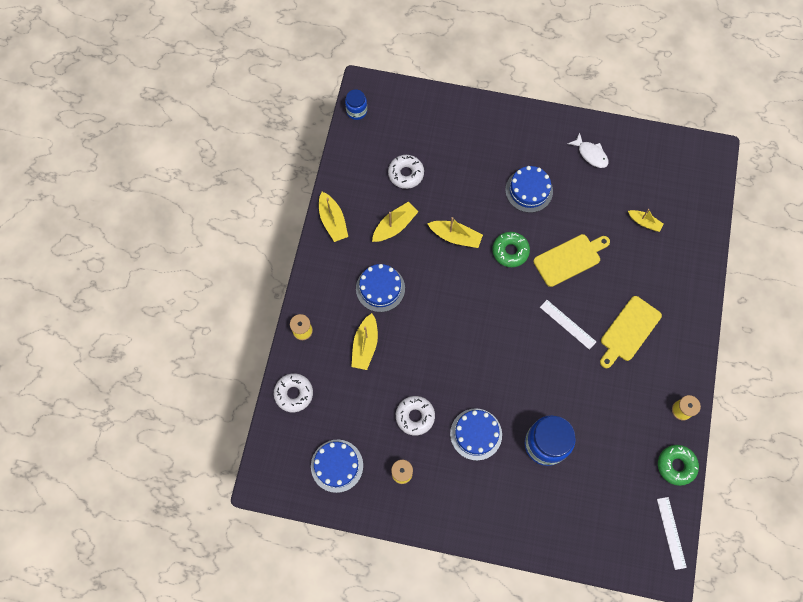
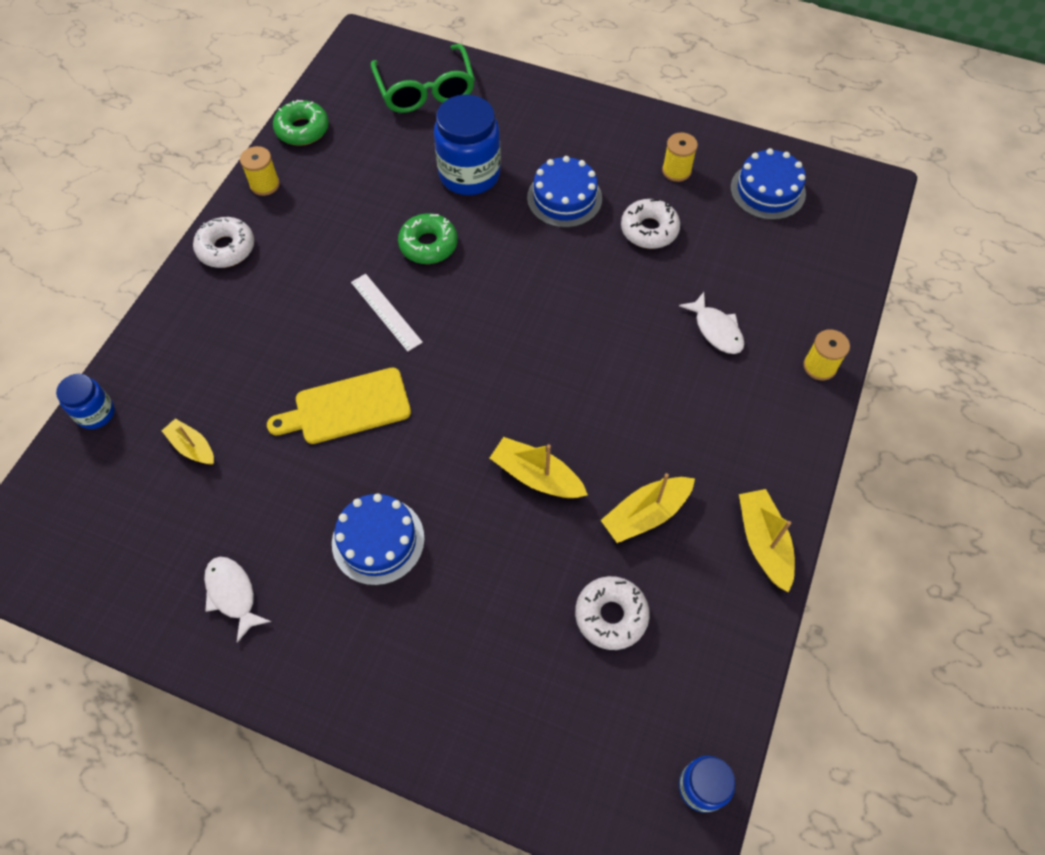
camera: 170 degrees left, 10 degrees down
(294, 394) = (832, 282): white donut -> white donut (226, 248)
(365, 345) = (716, 330): yellow boat -> white fish
(380, 288) = (683, 411): blue cake -> none
(510, 251) = (445, 436): green donut -> green donut (428, 245)
(600, 522) = (425, 90): none -> green glasses
(628, 331) = (295, 289): yellow cutting board -> none
(671, 533) = (341, 70): white ruler -> none
(706, 232) = (96, 413): none -> blue jar

